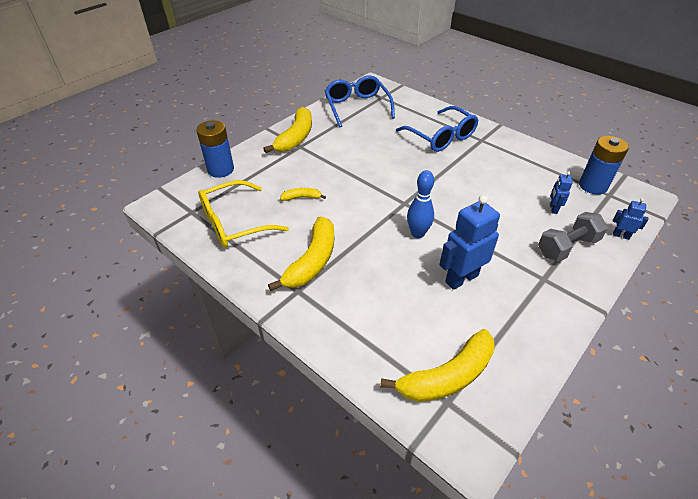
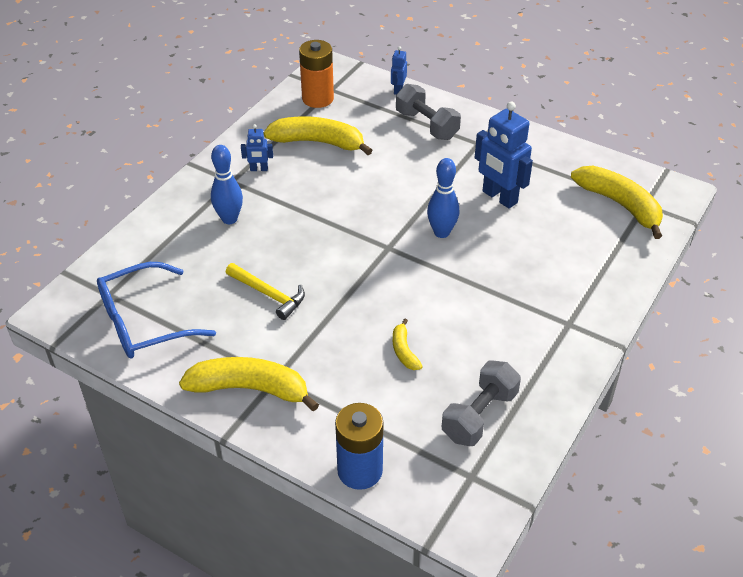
camera: 100 degrees left, 0 degrees up
(234, 223) = (479, 415): yellow glasses -> grey dumbbell
(312, 261) = (518, 319): yellow banana -> yellow banana (318, 142)
(368, 148) = (269, 294): none -> yellow hammer
(441, 137) = (229, 219): blue glasses -> blue bowling pin
(553, 209) = (367, 129): blue robot -> blue robot (259, 169)
(593, 186) = (318, 98): blue battery -> orange battery

